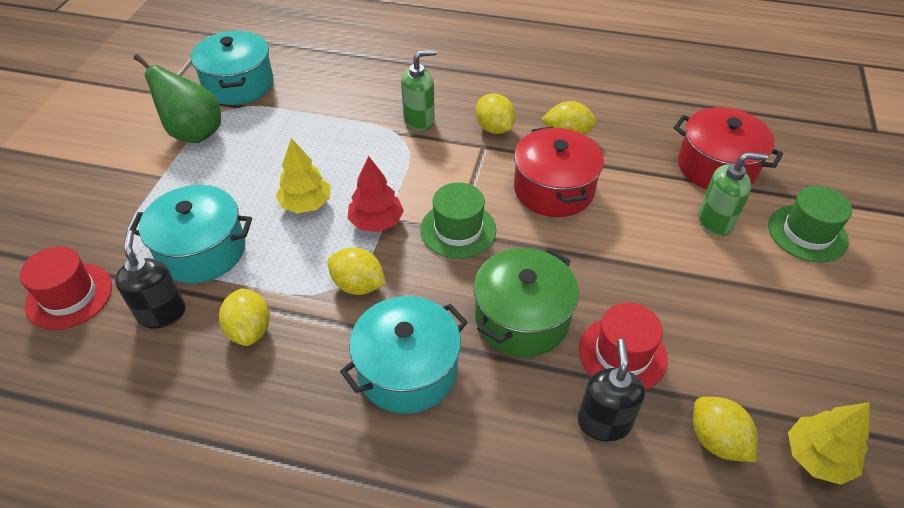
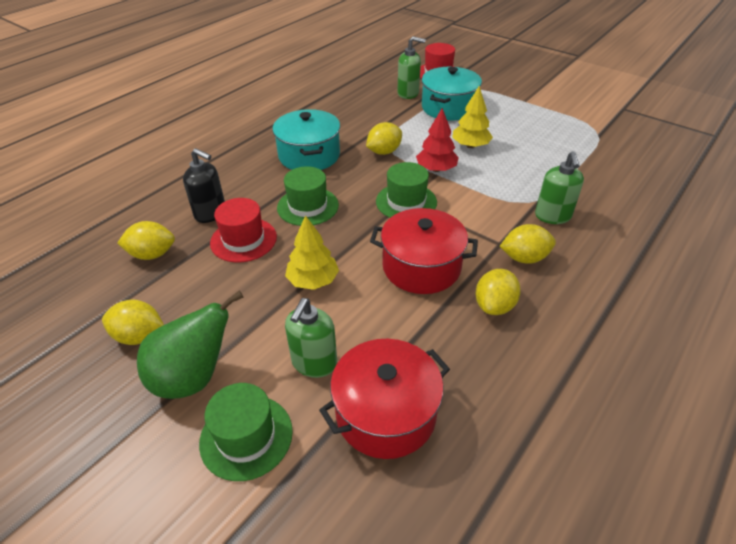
camera: 115 degrees right, 5 degrees down
(162, 313) = (408, 93): black soap dispenser -> green soap dispenser
(194, 133) = (569, 115): green pear -> green pear (194, 377)
(238, 84) = (630, 138): turquoise pot -> none
(250, 330) = (377, 115): yellow lemon -> yellow lemon (139, 336)
(522, 318) = (308, 206): green pot -> green hat
(817, 457) = (93, 296): yellow tree -> yellow tree (313, 281)

